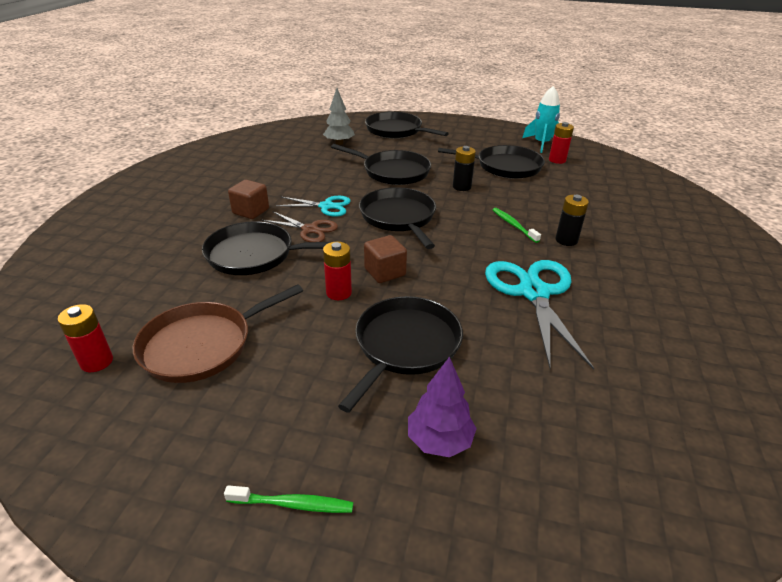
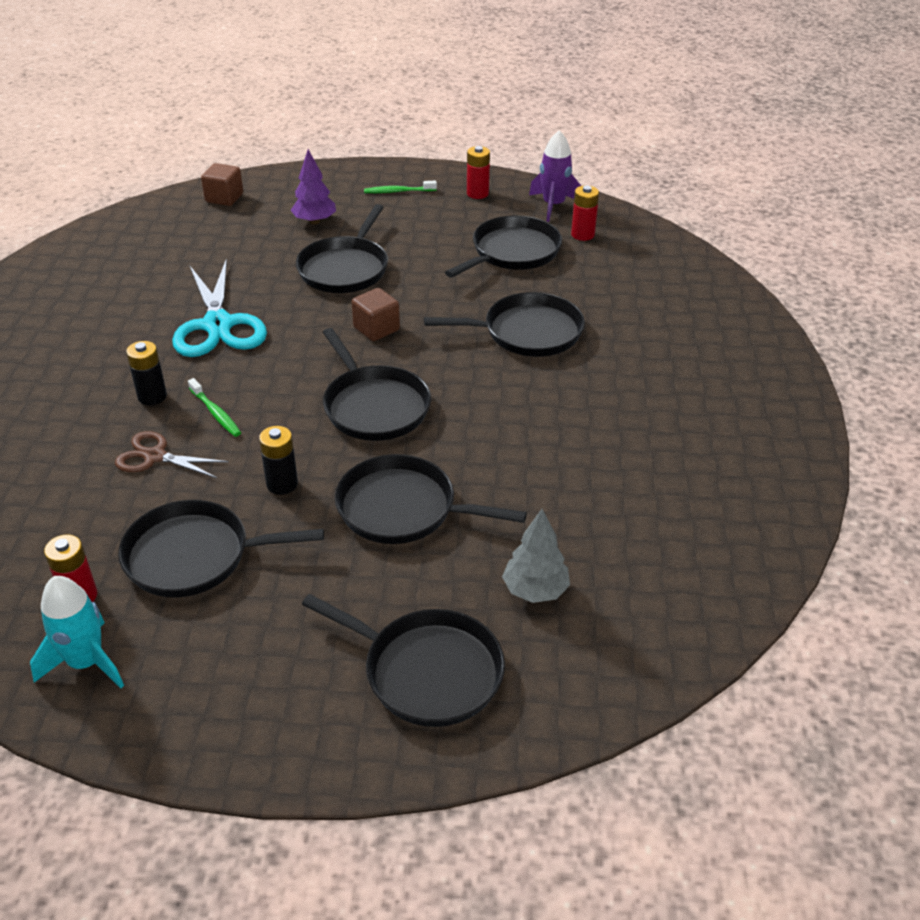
camera: 170 degrees right, 5 degrees up
(79, 425) = (553, 206): none -> purple rocket
(202, 345) = (512, 252): brown pan -> black pan
(251, 211) = (578, 391): brown cube -> brown cube (224, 198)
(310, 230) = (483, 372): brown scissors -> brown scissors (155, 456)
(326, 206) = (481, 413): turquoise scissors -> none
(338, 293) = (417, 303): red battery -> red battery (477, 193)

